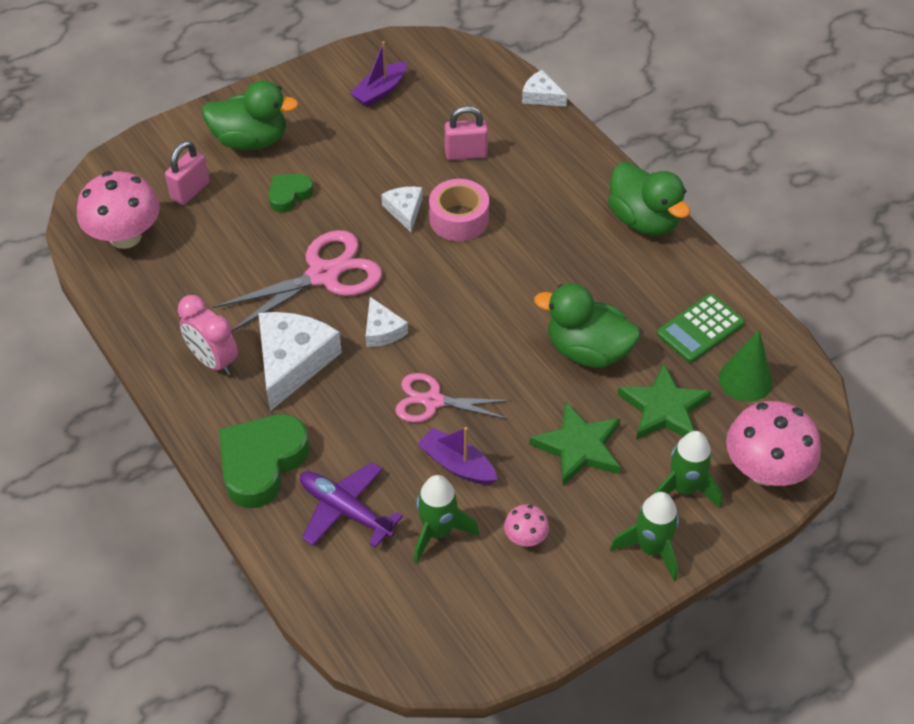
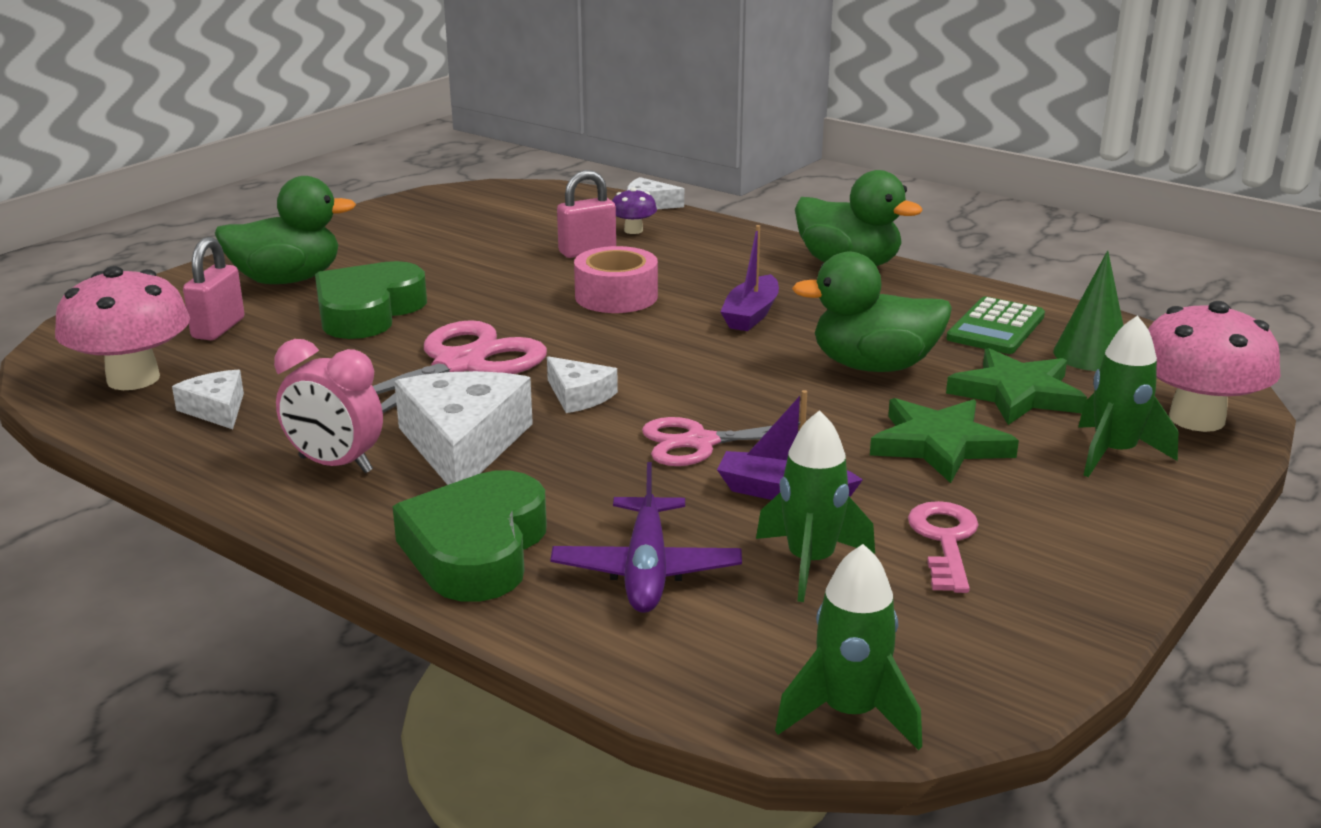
camera: 20 degrees left, 25 degrees down
(289, 195) = (368, 311): green heart -> green heart, size x1.80
(345, 510) = (646, 570): purple plane -> purple plane turned 105 degrees counterclockwise
(380, 91) = (443, 226): purple boat -> purple boat (751, 314)
(404, 210) = (538, 300): white cheese -> white cheese (216, 409)
(512, 132) = (633, 230): none -> purple mushroom
(525, 537) = (944, 541): pink mushroom -> pink key
(651, 548) = (1128, 515): green rocket -> green rocket (849, 714)

